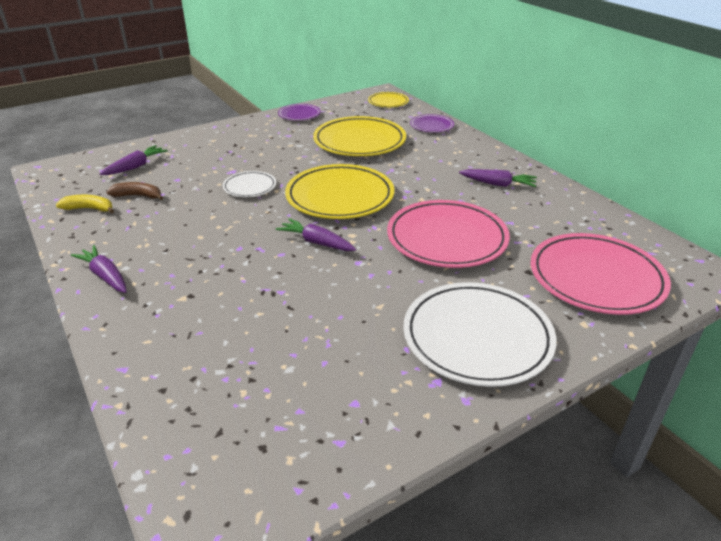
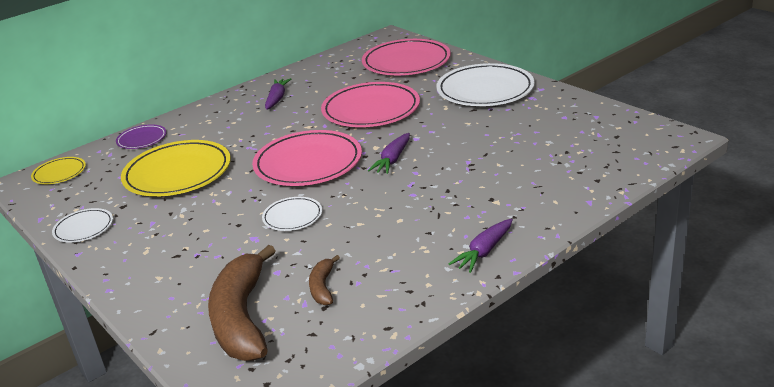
camera: 95 degrees left, 5 degrees down
(89, 209) = (360, 314): yellow banana -> none
(136, 166) = (241, 318): purple carrot -> brown banana
(299, 114) = (84, 228): purple plate -> white plate
(340, 196) = (308, 163): yellow plate -> pink plate

